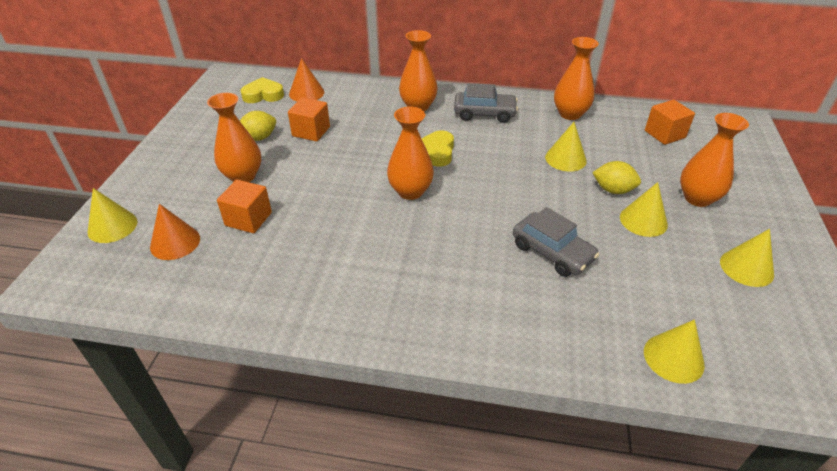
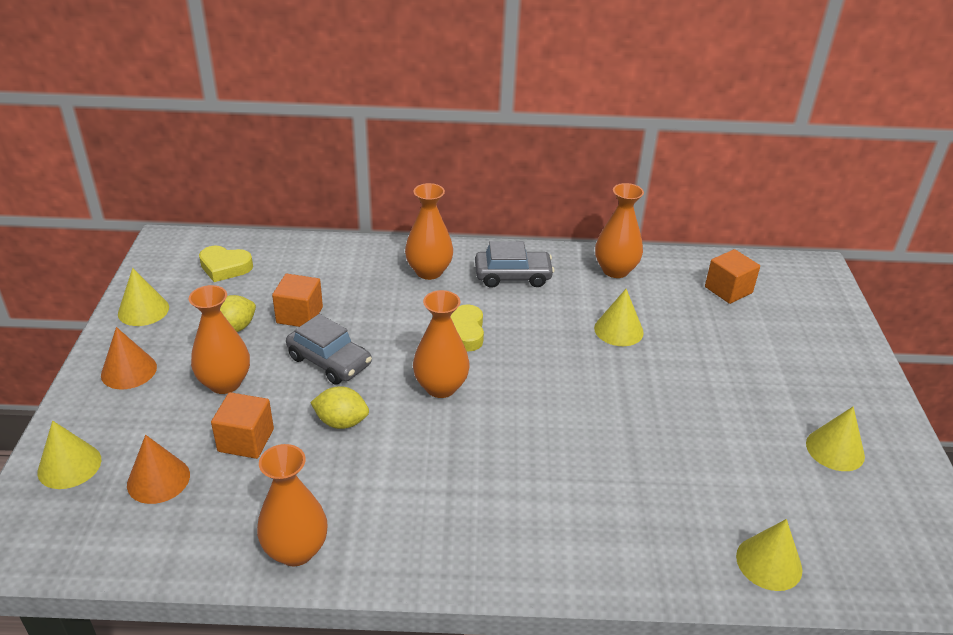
camera: 10 degrees left, 5 degrees down
(263, 95) = (225, 267): yellow heart -> yellow heart turned 150 degrees counterclockwise
(306, 93) = (282, 261): orange cone -> orange cone (129, 371)
(552, 252) = (620, 450): grey car -> grey car (329, 361)
(613, 190) = (678, 366): yellow lemon -> yellow lemon (341, 422)
(643, 220) = (717, 402): yellow cone -> yellow cone (143, 310)
(697, 198) = (773, 369): orange vase -> orange vase (296, 550)

